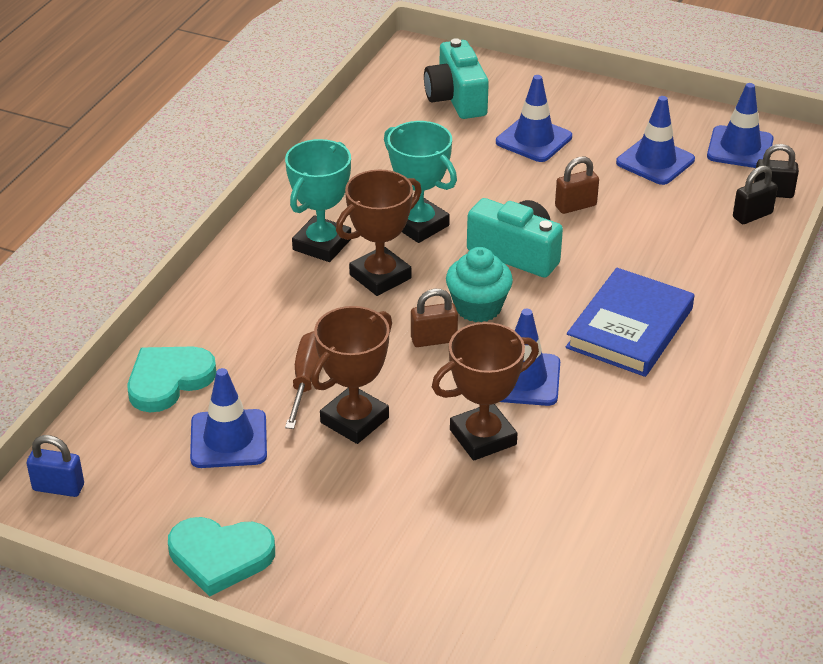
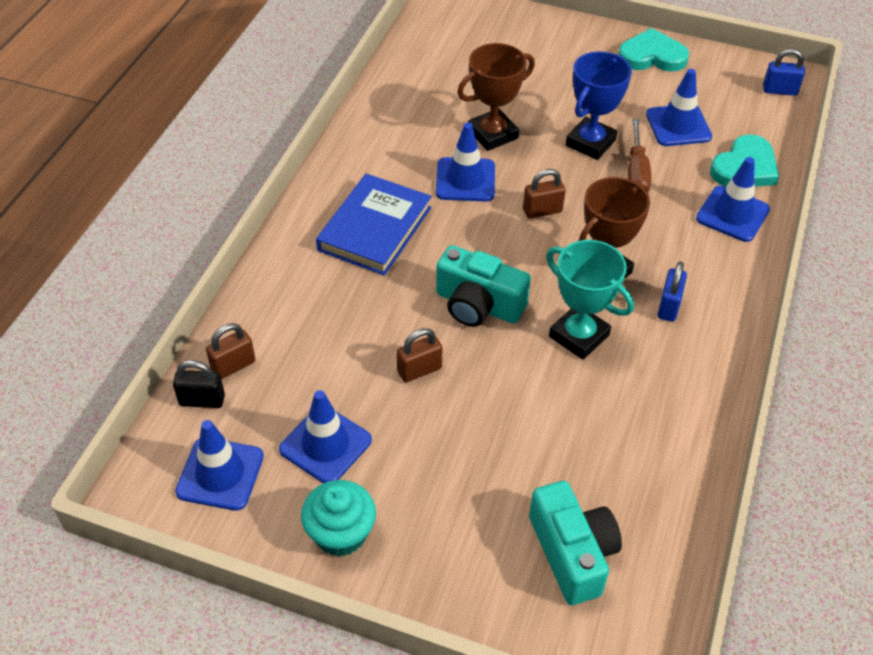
camera: 175 degrees right, 10 degrees up
(322, 244) = (668, 306): turquoise trophy -> blue padlock
(354, 420) = (590, 143): brown trophy -> blue trophy
(478, 307) = (508, 243): turquoise cupcake -> turquoise cupcake (340, 533)
(533, 139) = (468, 475): blue traffic cone -> blue traffic cone (732, 214)
(752, 215) = (233, 366): black padlock -> brown padlock

